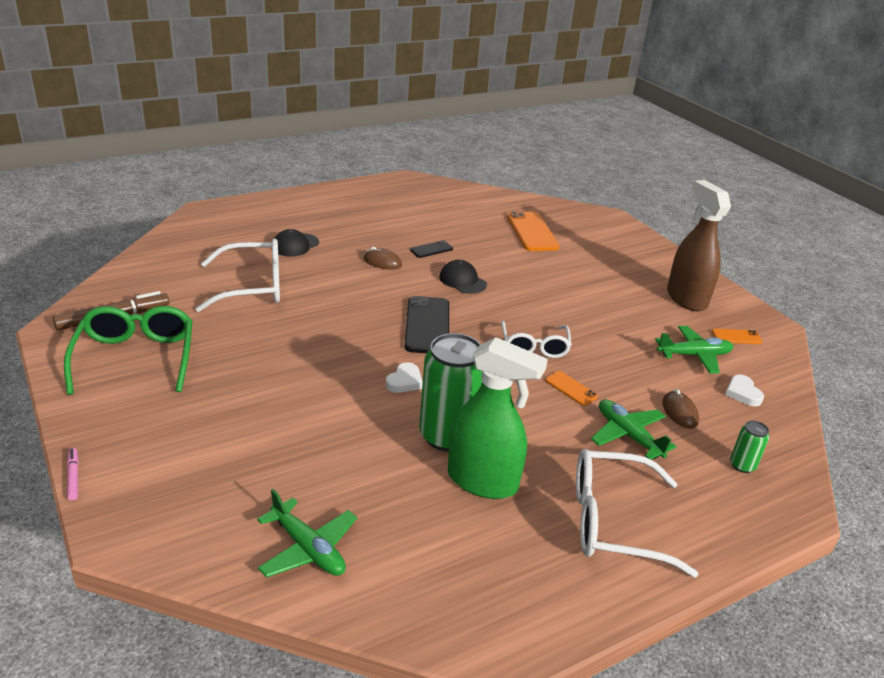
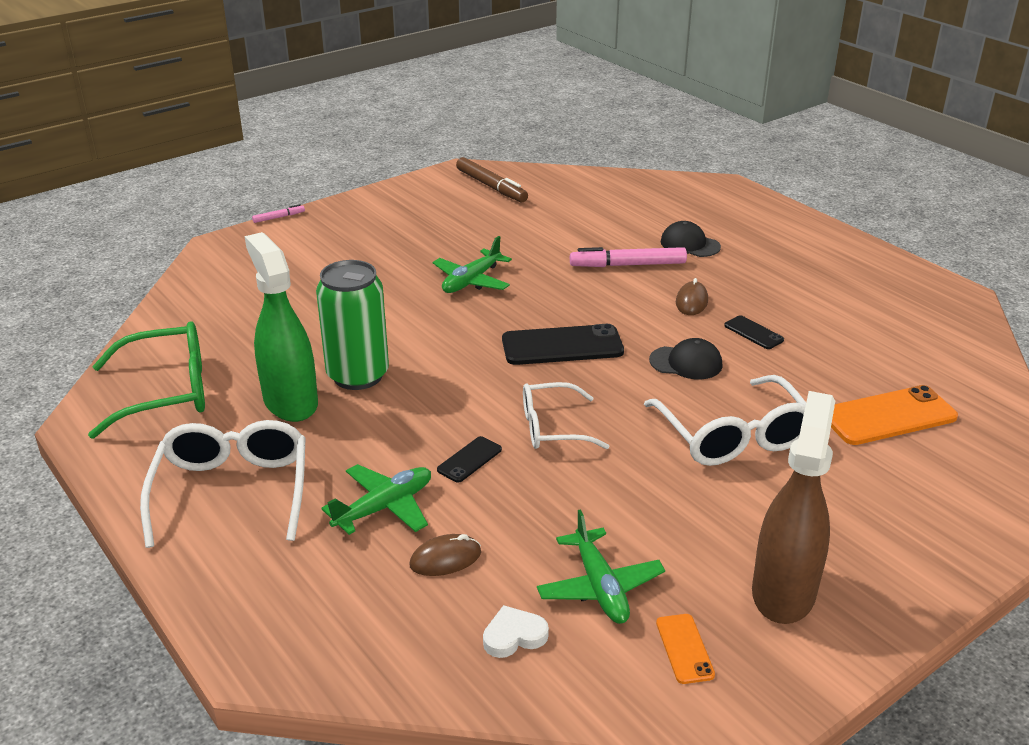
camera: 85 degrees right, 0 degrees up
(135, 358) = (433, 208): green glasses -> green glasses (165, 392)
(252, 287) = (582, 235): white glasses -> white glasses (732, 435)
(308, 548) = (202, 320): green plane -> green plane (471, 281)
(314, 276) = (628, 265): none -> pink marker
(404, 381) = (444, 342): white heart -> none
(462, 281) = (686, 363): black cap -> black cap turned 60 degrees clockwise
(483, 481) = (290, 402): green spray bottle -> green spray bottle turned 135 degrees clockwise
(571, 388) = (469, 460): orange phone -> black phone
(686, 298) = (783, 592): brown spray bottle -> brown spray bottle turned 45 degrees counterclockwise
(742, 465) = (340, 614): green can -> none

